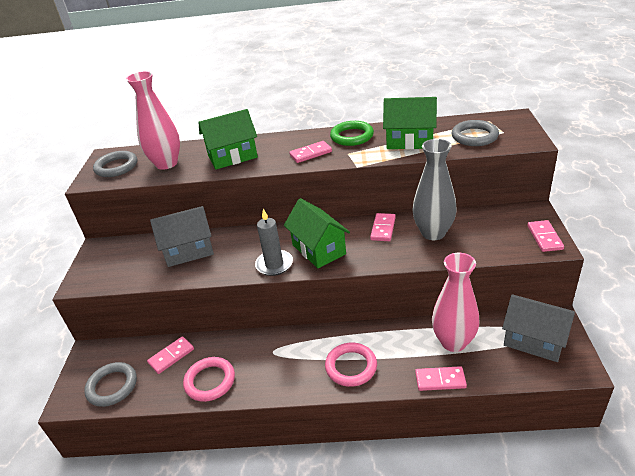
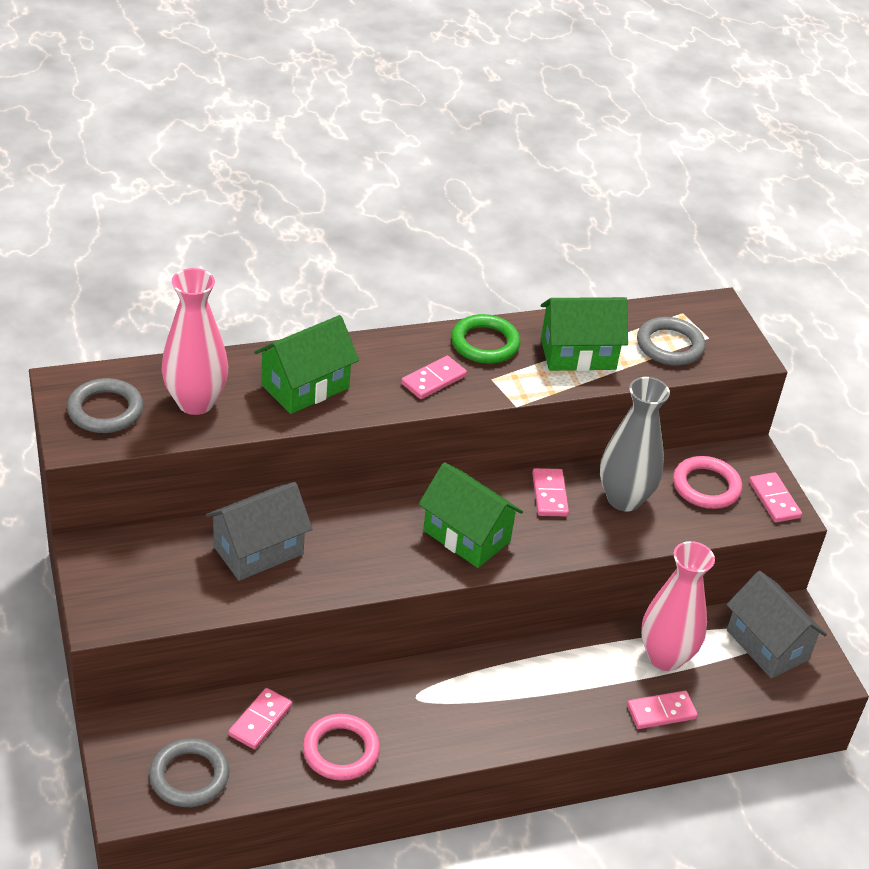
camera: 25 degrees left, 5 degrees up
(274, 264) = (409, 565): grey candle -> none
(351, 367) = (537, 707): pink ring -> pink ring (706, 486)
(534, 340) = (767, 645): grey house -> grey house turned 45 degrees clockwise

